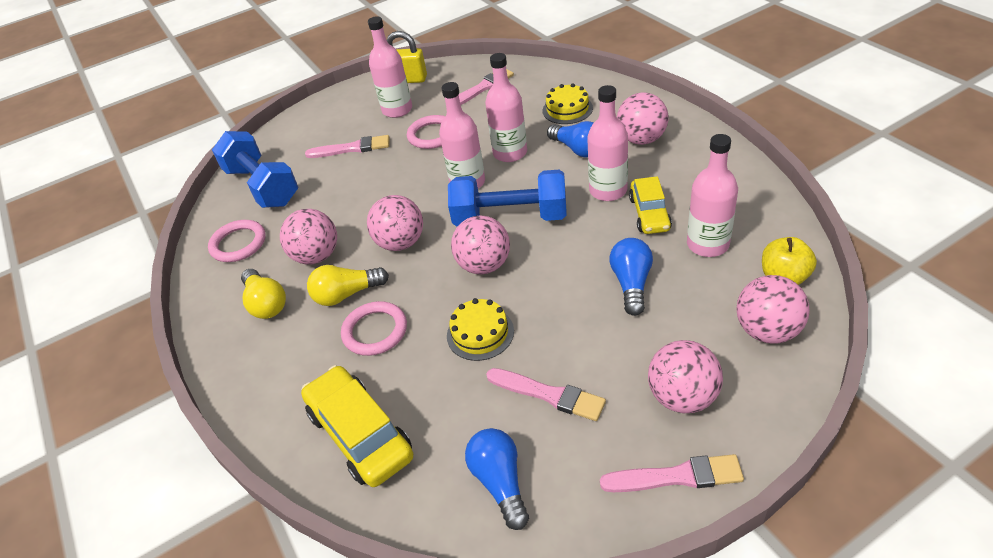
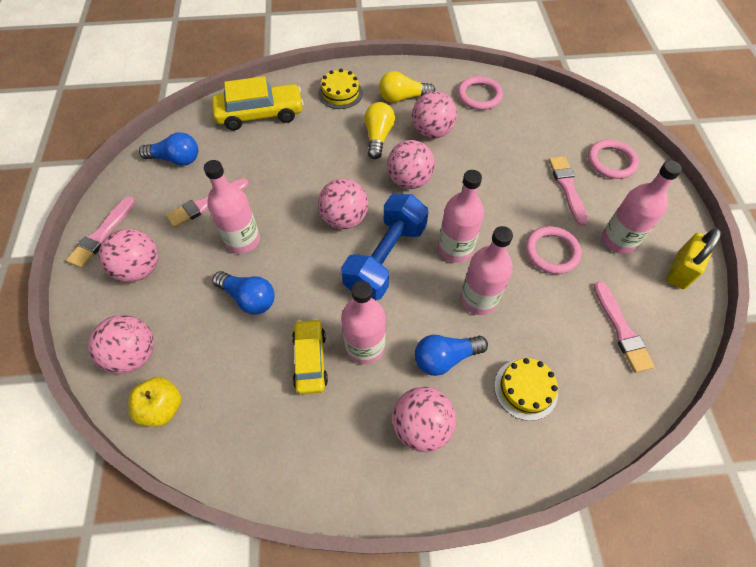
camera: 110 degrees right, 15 degrees up
(262, 186) = (546, 120): blue dumbbell -> none
(352, 148) = (567, 188): pink brush -> pink brush turned 150 degrees clockwise
(375, 331) = (332, 141): pink ring -> pink ring (611, 161)
(480, 333) = (283, 191): yellow cake -> yellow cake (340, 93)
(649, 214) = (310, 360): yellow car -> yellow car turned 60 degrees clockwise
(707, 244) = (240, 378): pink bottle -> pink bottle (243, 240)

